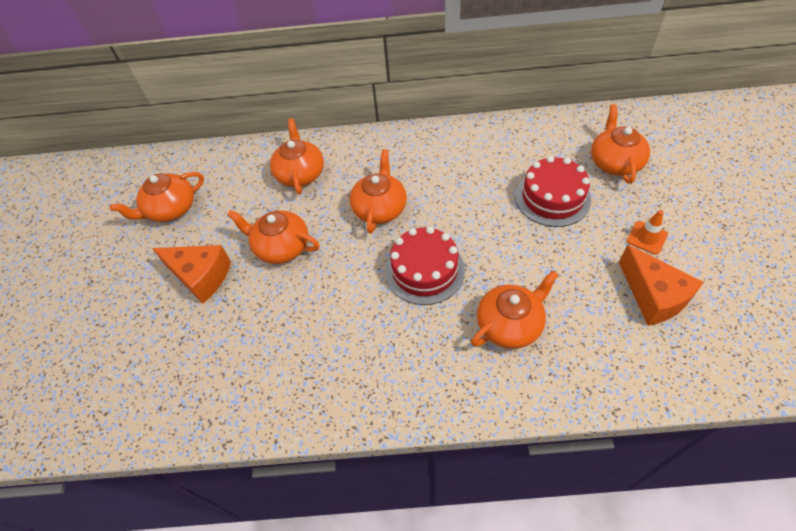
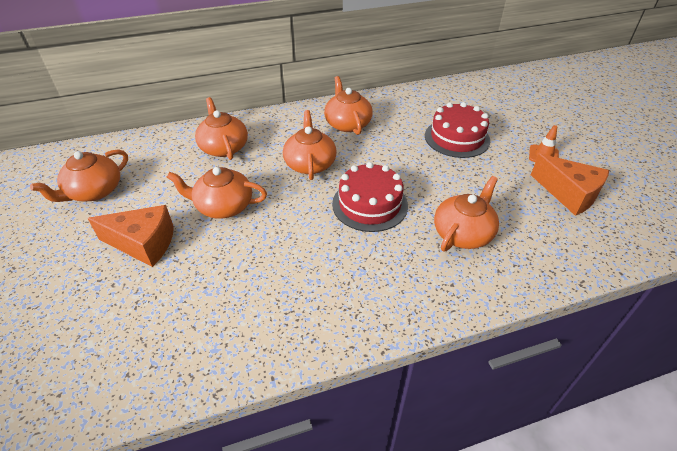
camera: 20 degrees left, 10 degrees down
(614, 162) = (494, 109): orange teapot -> orange teapot (347, 124)

